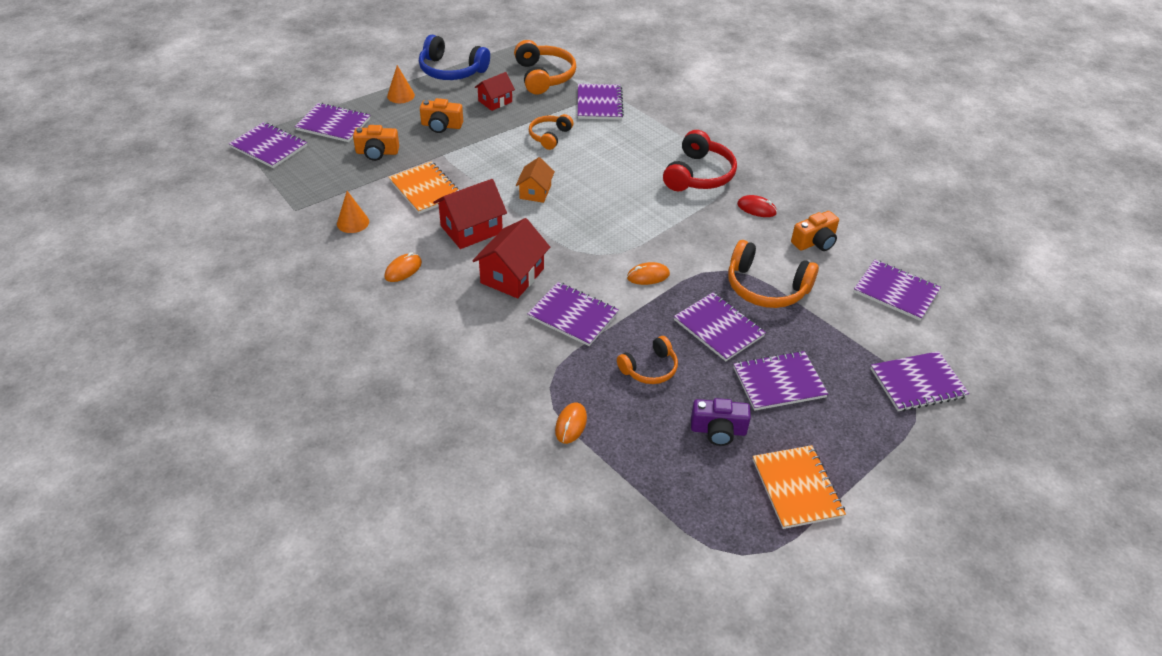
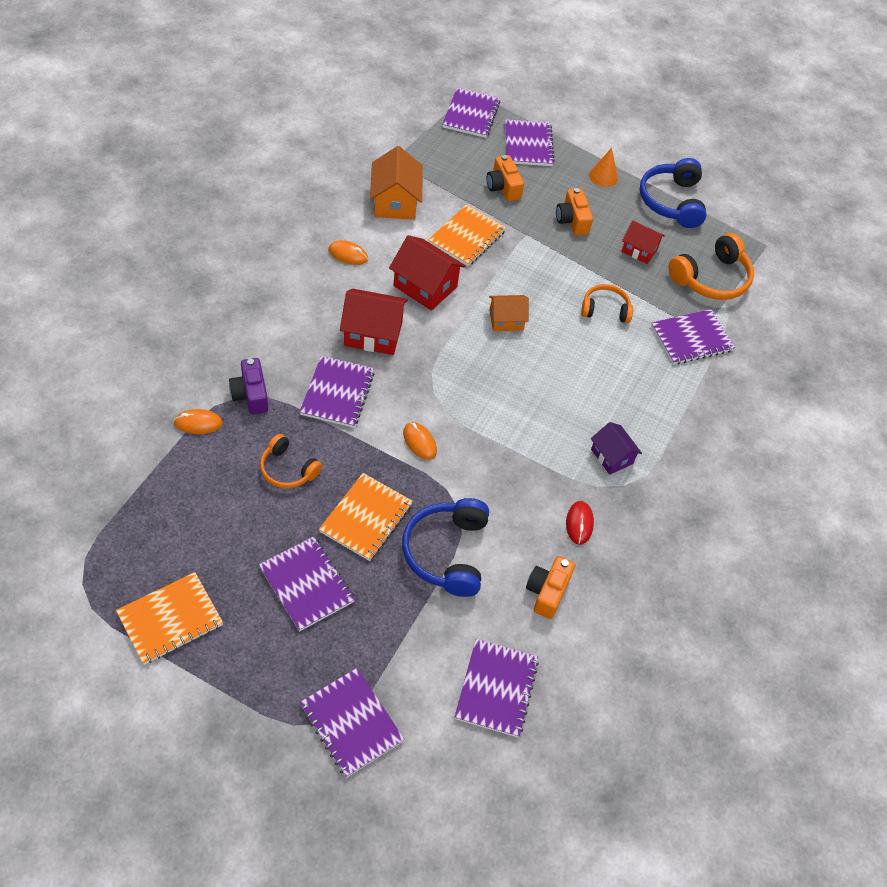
camera: 65 degrees right, 10 degrees up
(353, 222) = (395, 202): orange cone -> orange house
(698, 175) = (612, 456): red headphones -> purple house
(718, 328) = (366, 518): purple notebook -> orange notebook
(718, 430) = (225, 541): purple camera -> purple camera (250, 395)
(766, 287) = (447, 552): orange headphones -> blue headphones
(815, 242) = (547, 592): orange camera -> orange camera turned 75 degrees clockwise

